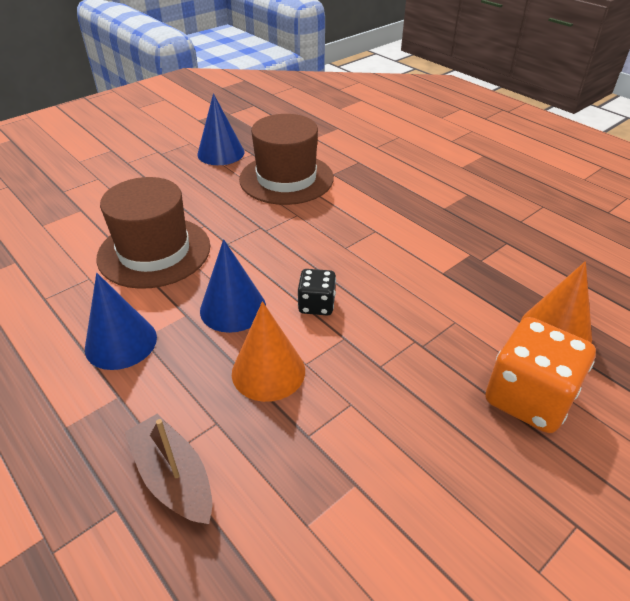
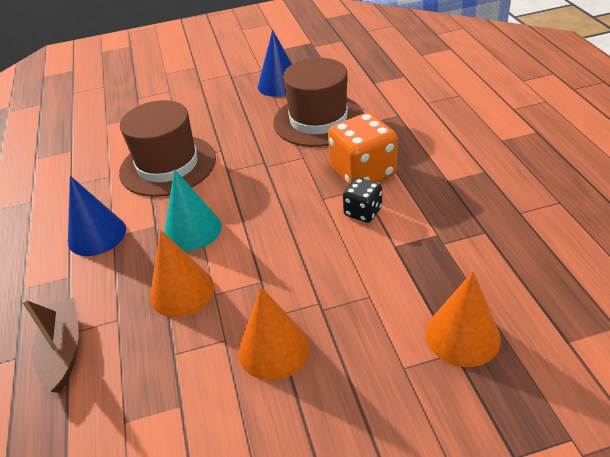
camera: 30 degrees right, 0 degrees up
(233, 308) = (192, 230): blue cone -> turquoise cone
(316, 305) = (259, 245): black dice -> black dice (363, 212)
(406, 396) = (273, 349): none -> orange cone
(528, 398) = (381, 389): orange dice -> orange dice (363, 173)

